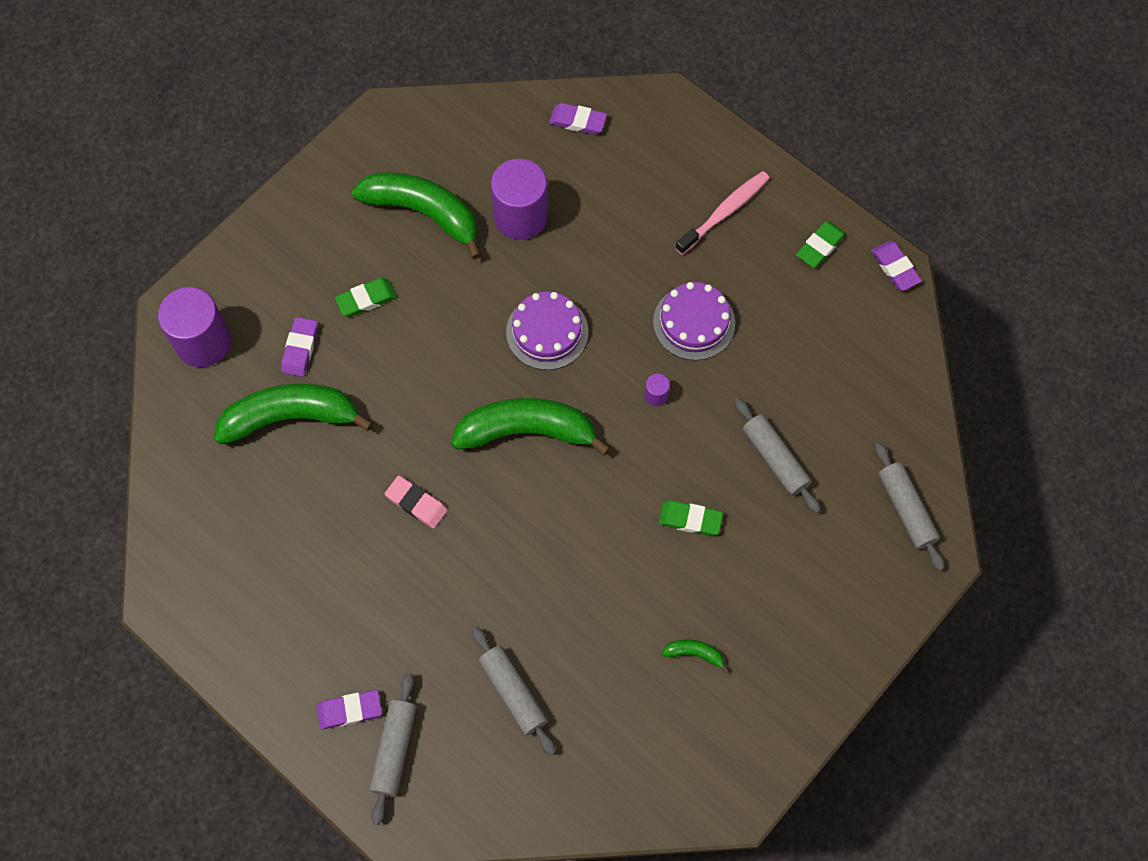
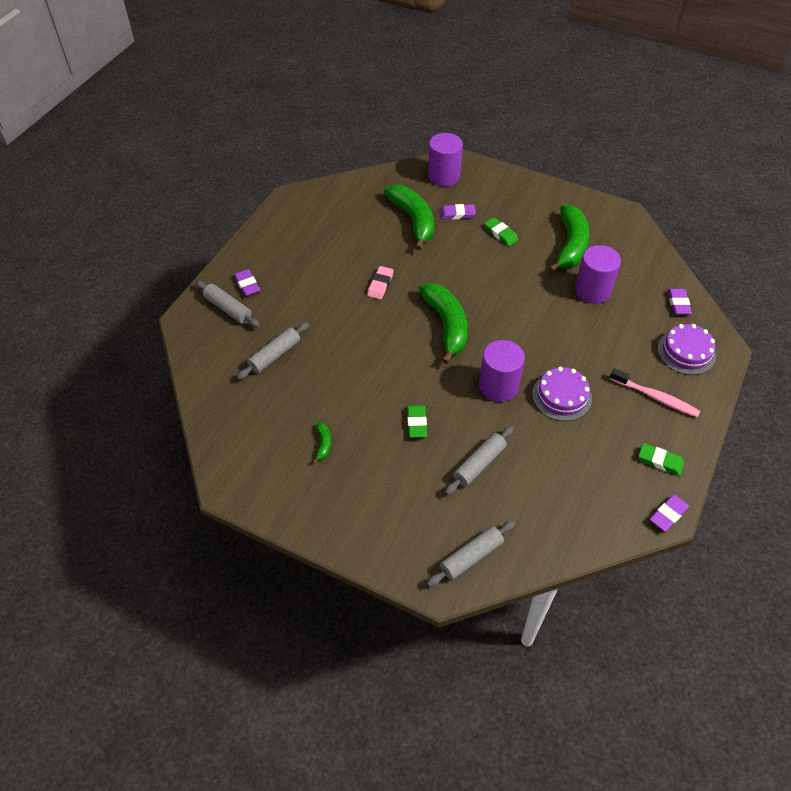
camera: 75 degrees right, 15 degrees down
(394, 749) = (228, 309): grey rolling pin -> grey rolling pin turned 45 degrees clockwise
(547, 332) = (518, 320): purple cake -> purple cake (686, 352)
(656, 395) = (498, 386): purple cylinder -> purple cylinder, size x2.38

